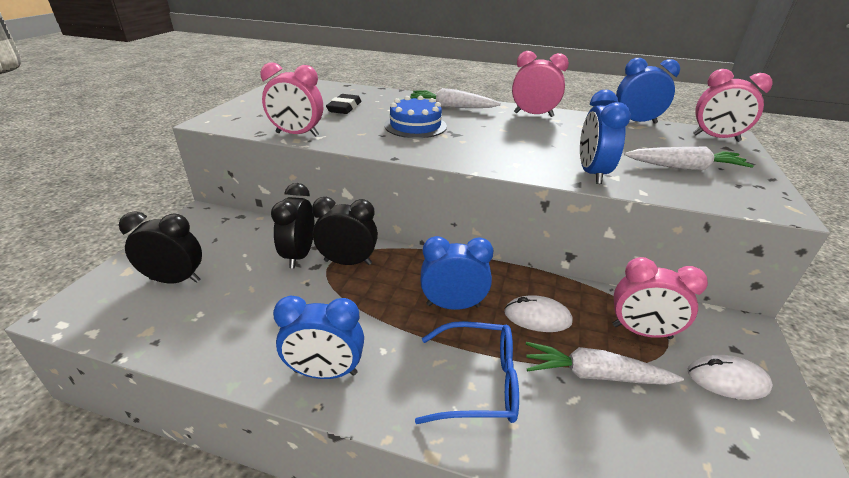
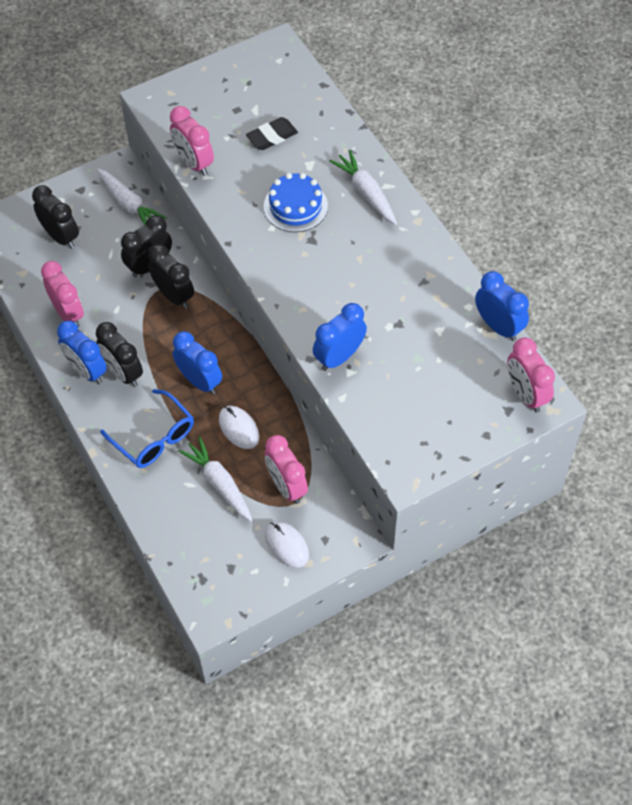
camera: 45 degrees right, 25 degrees up
(370, 347) = (123, 373): none -> black clock
(533, 114) = (422, 253): pink clock -> pink clock (68, 313)
(684, 168) = (420, 401): white carrot -> white carrot (129, 204)

